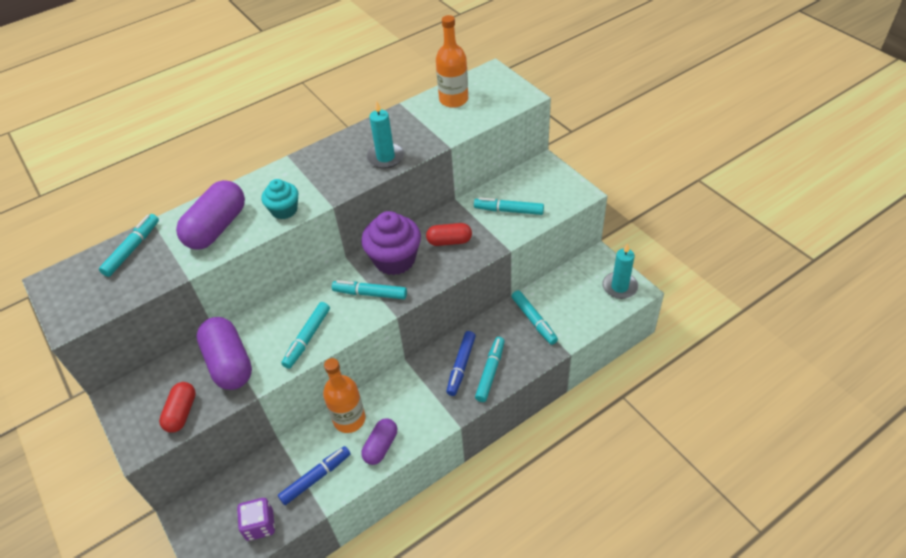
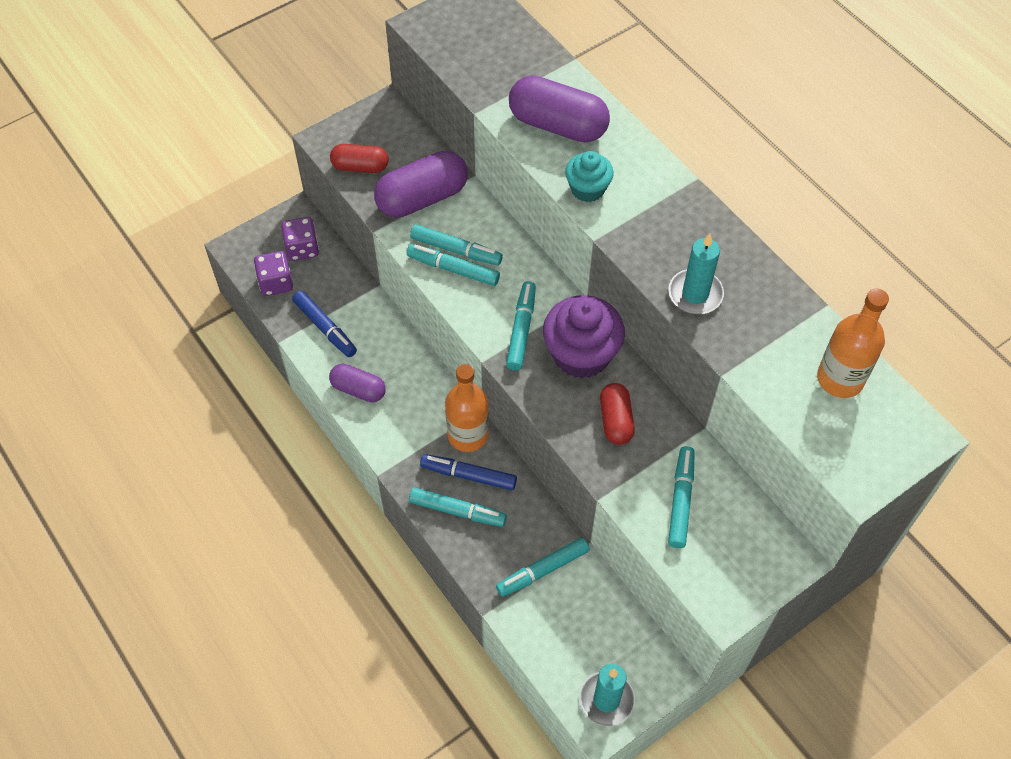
camera: 85 degrees right, 10 degrees up
(133, 249) = (525, 53): turquoise marker -> turquoise marker (456, 250)
(225, 505) = (302, 248): none -> purple dice
(349, 419) = (397, 354): orange bottle -> orange bottle (468, 435)

